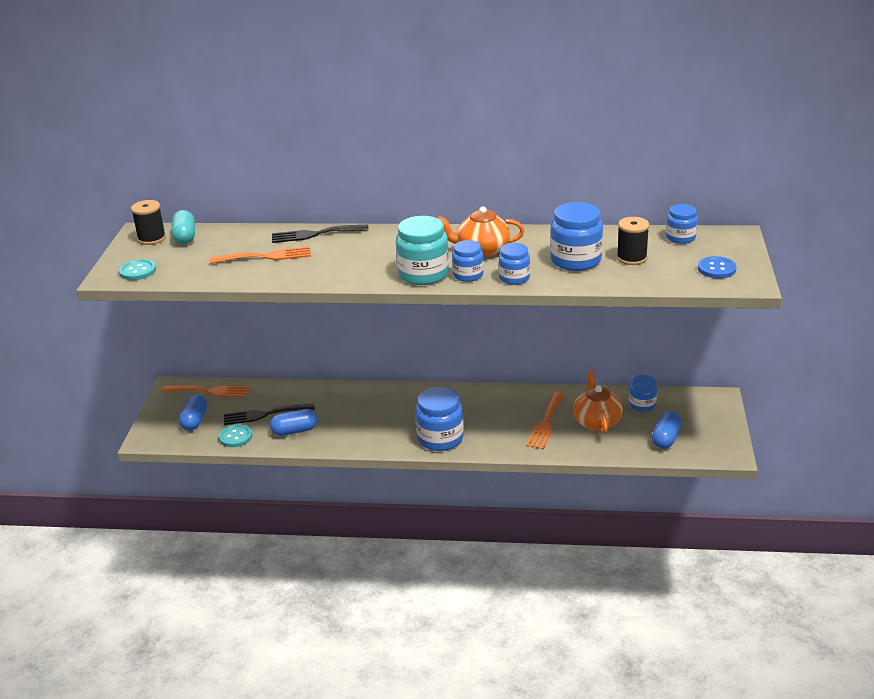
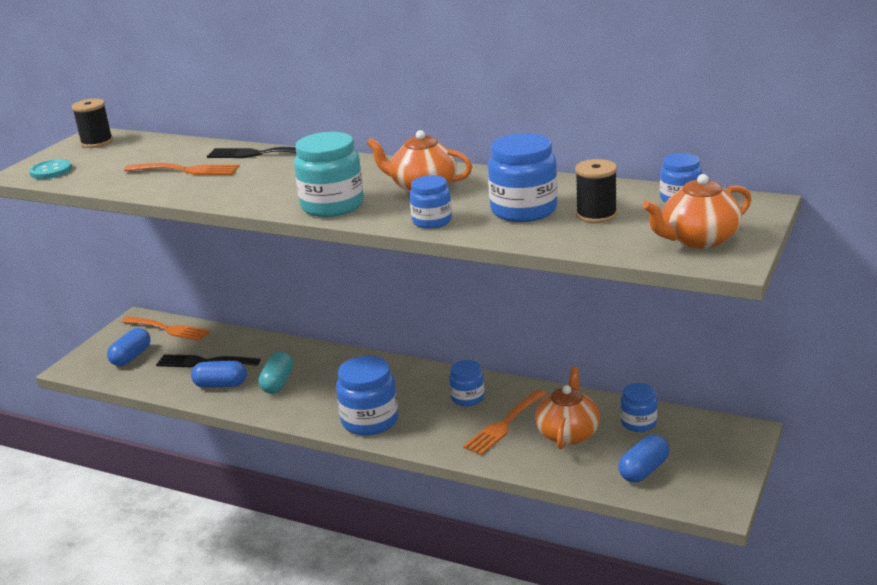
camera: 20 degrees right, 5 degrees down
(185, 237) = (129, 144): turquoise capsule -> turquoise capsule (277, 383)
(235, 437) = (158, 380): turquoise button -> none
(468, 275) = (381, 212): blue jar -> blue jar (467, 398)
(716, 269) = (698, 240): blue button -> orange teapot

